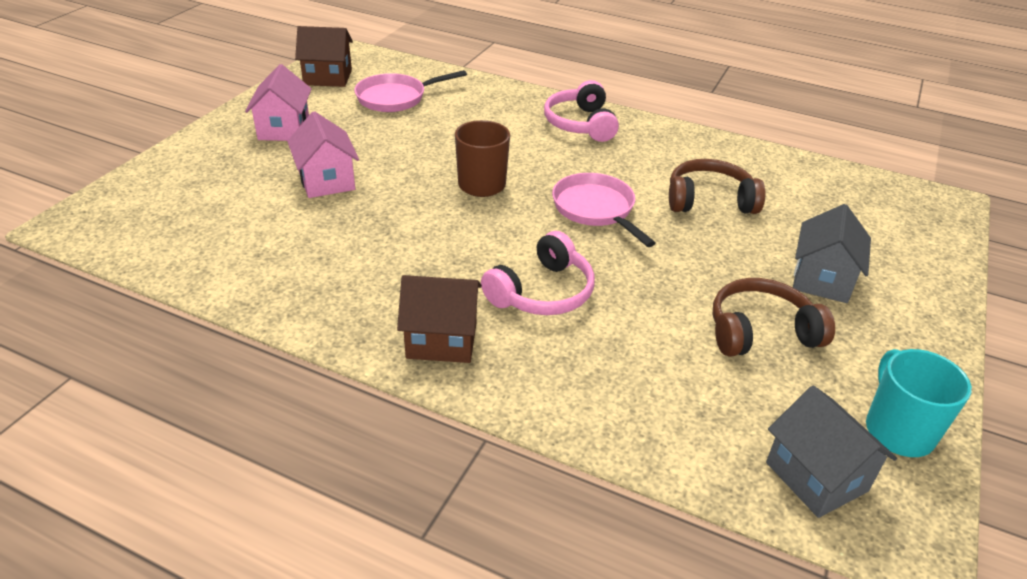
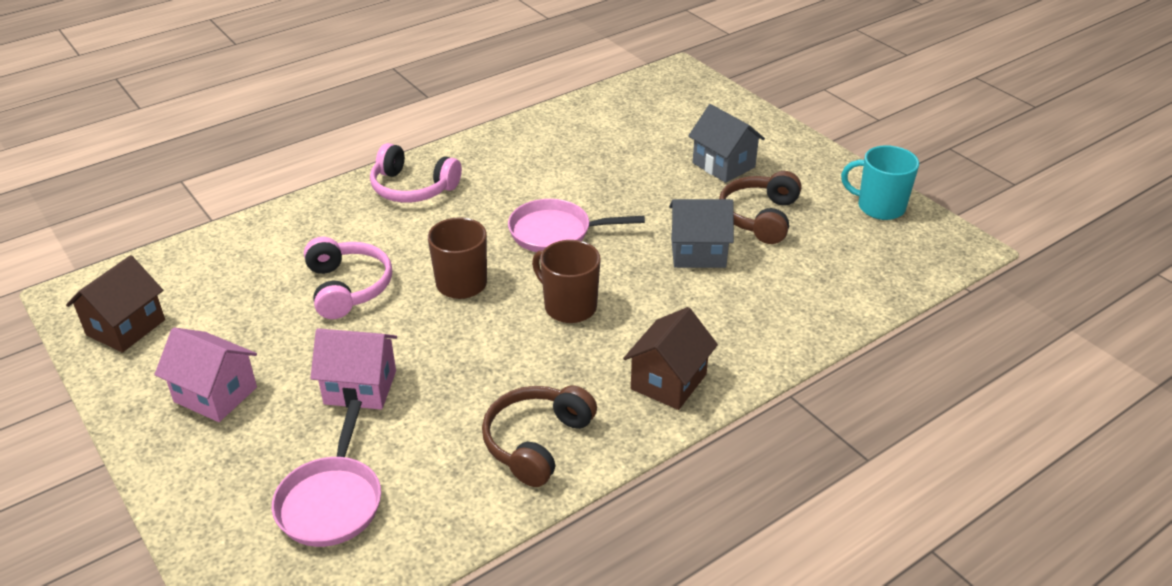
camera: 60 degrees left, 0 degrees up
(395, 98) = (234, 289): pink pan -> pink pan (331, 501)
(500, 248) = (569, 307): none -> brown mug
(542, 292) = (645, 304): pink headphones -> pink headphones (348, 287)
(709, 200) = (591, 170): brown headphones -> brown headphones (536, 442)
(816, 476) = (900, 257): grey house -> grey house (698, 253)

